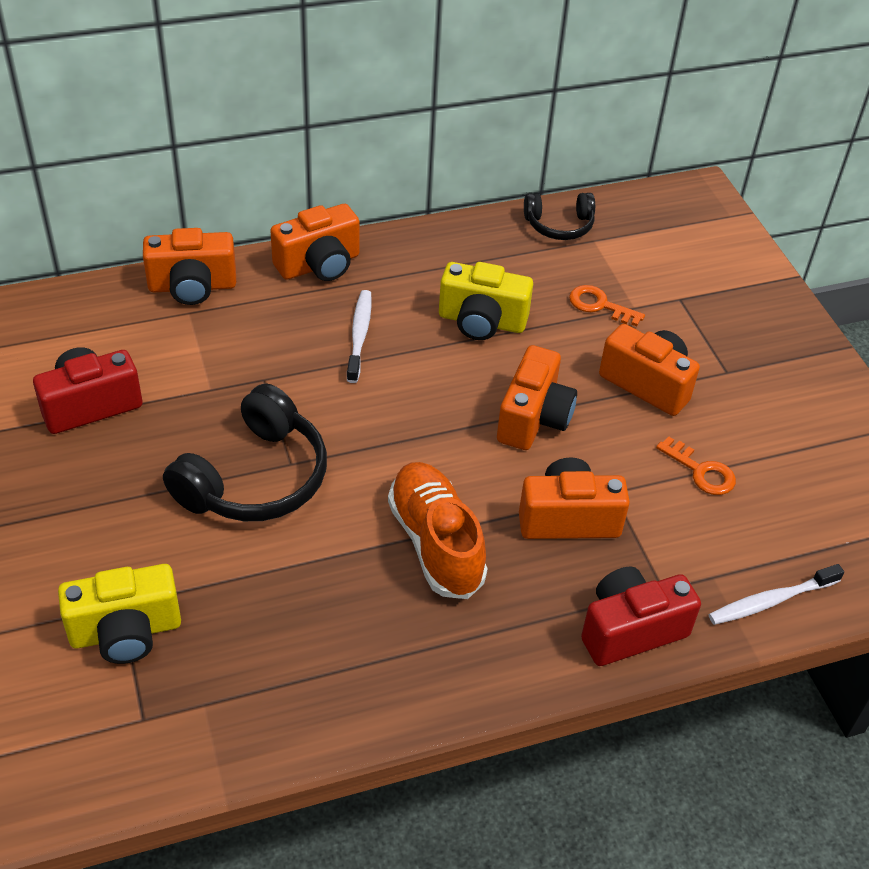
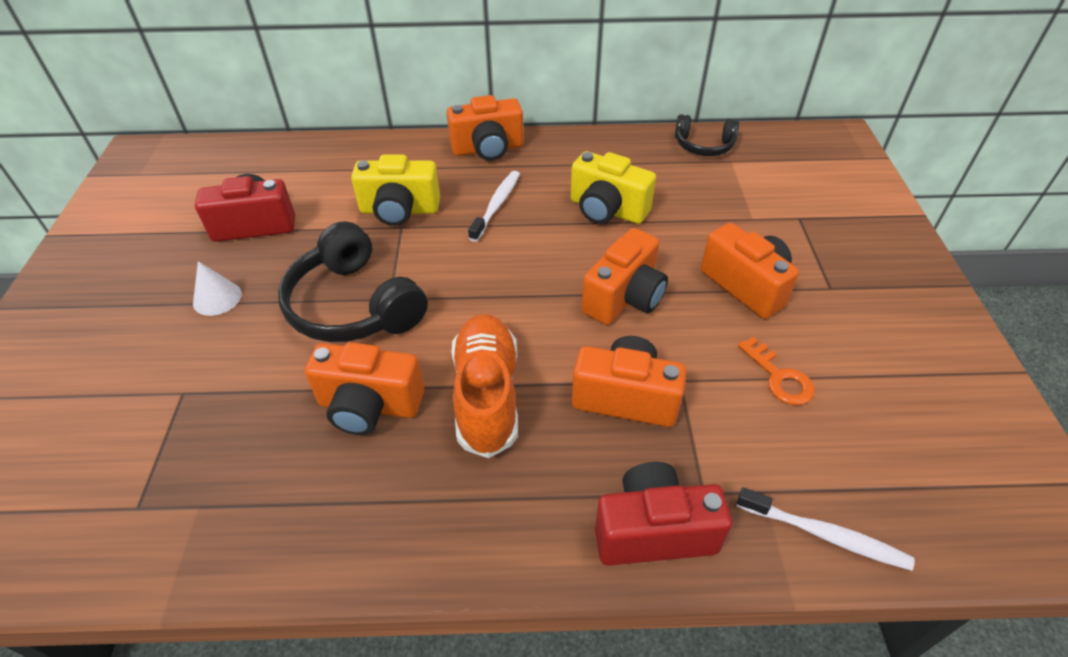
camera: 20 degrees right, 0 degrees up
(97, 498) = (217, 298): none -> white cone
(126, 632) = (172, 419): yellow camera -> yellow camera (399, 210)
(192, 286) = (381, 151): orange camera -> orange camera (369, 406)
(255, 478) = (353, 305): black headphones -> black headphones turned 90 degrees clockwise
(599, 305) = (720, 212): orange key -> none
(771, 601) = (825, 534): white toothbrush -> white toothbrush turned 150 degrees counterclockwise

